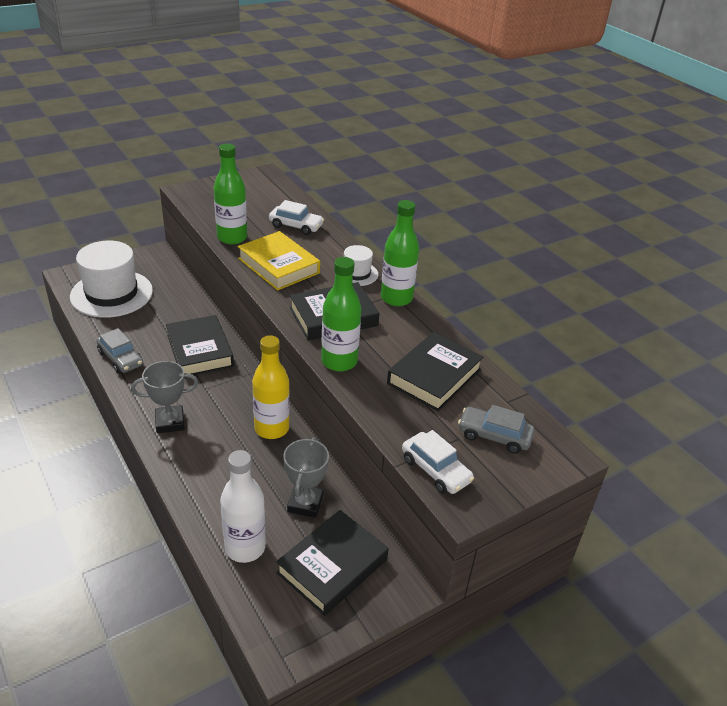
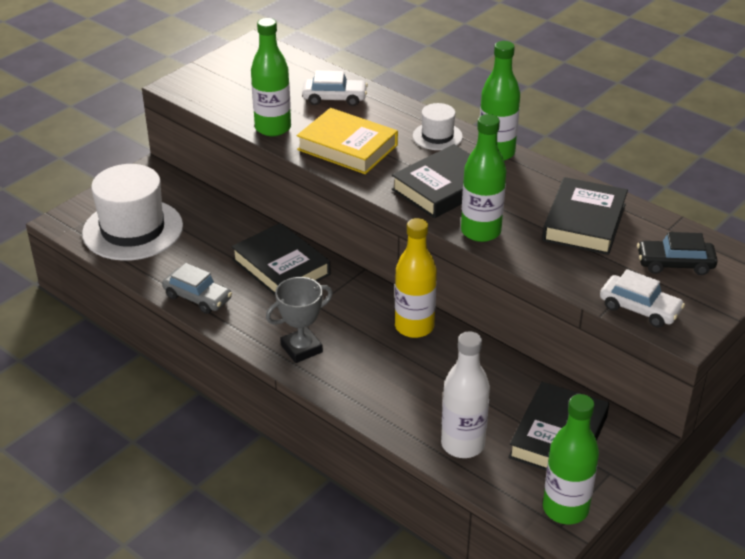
camera: 15 degrees left, 0 degrees up
(297, 640) = (565, 509): none -> green bottle
(305, 503) = (496, 388): grey trophy -> none
(494, 436) = (675, 264): grey car -> black car

